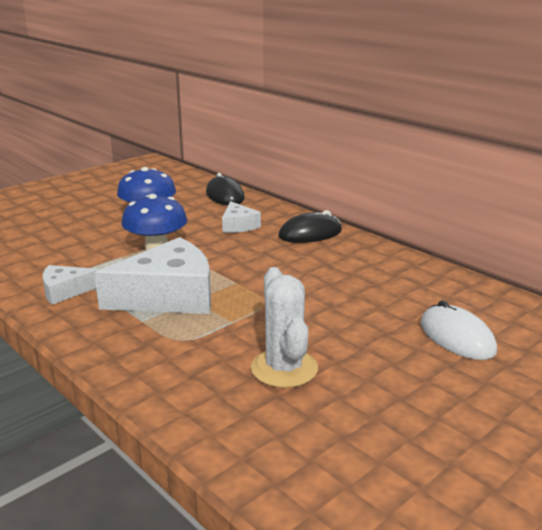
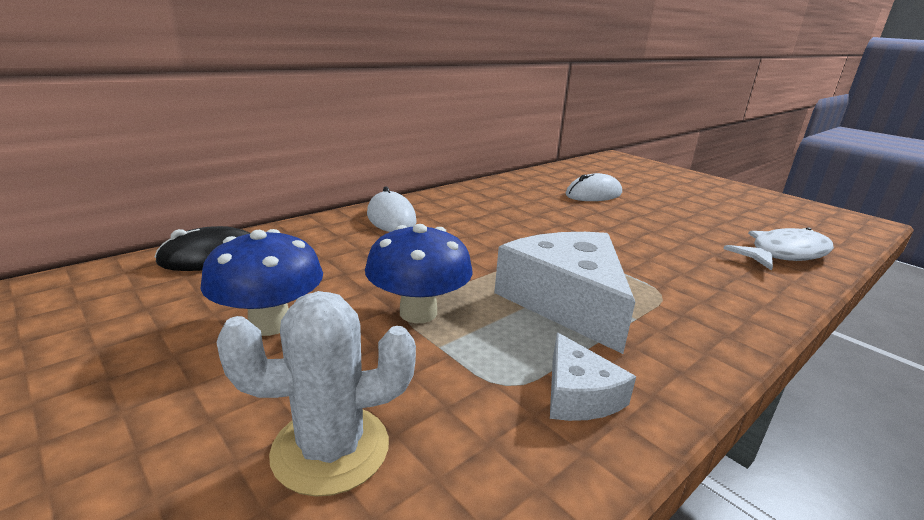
camera: 90 degrees left, 0 degrees up
(238, 225) = (347, 253): white cheese -> none
(284, 368) = (677, 249): white cactus -> white cactus (330, 449)
(291, 456) = (784, 254): none -> white fish
(310, 234) = (391, 218): black mouse -> white mouse

